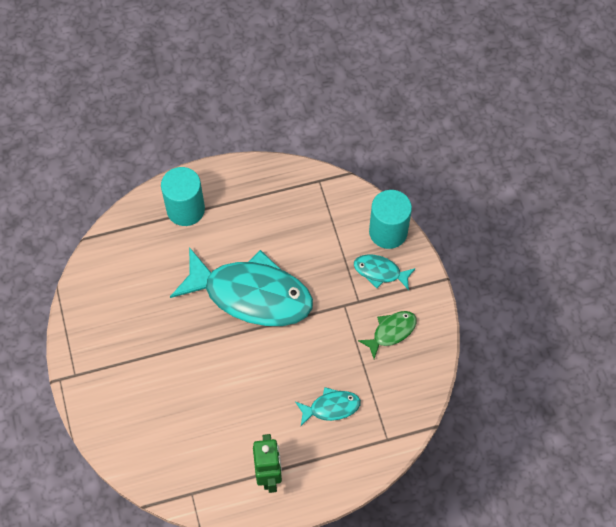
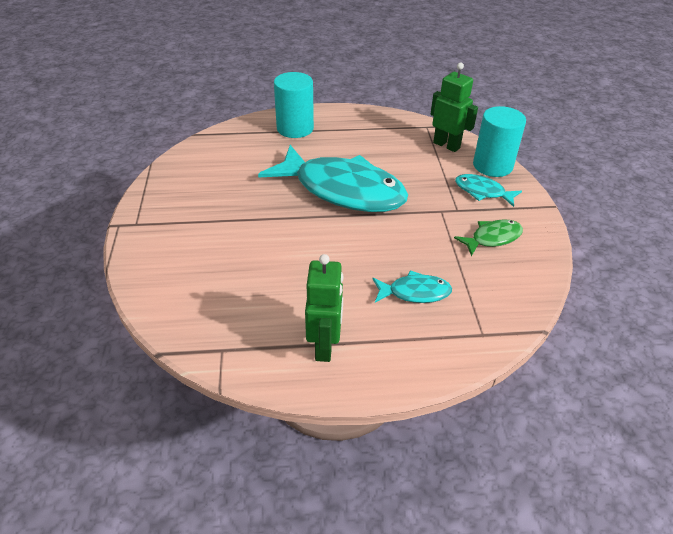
camera: 10 degrees right, 20 degrees down
(342, 208) = (446, 145): none -> green robot

